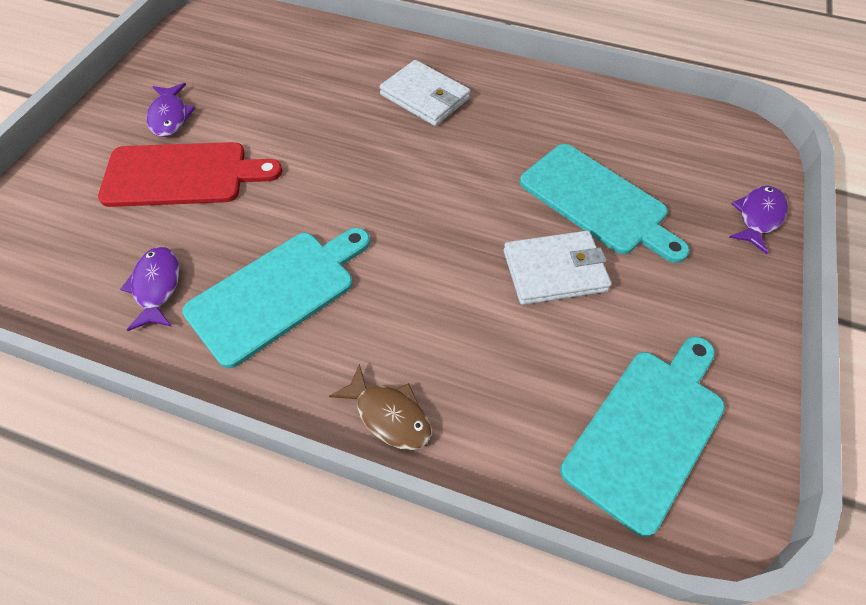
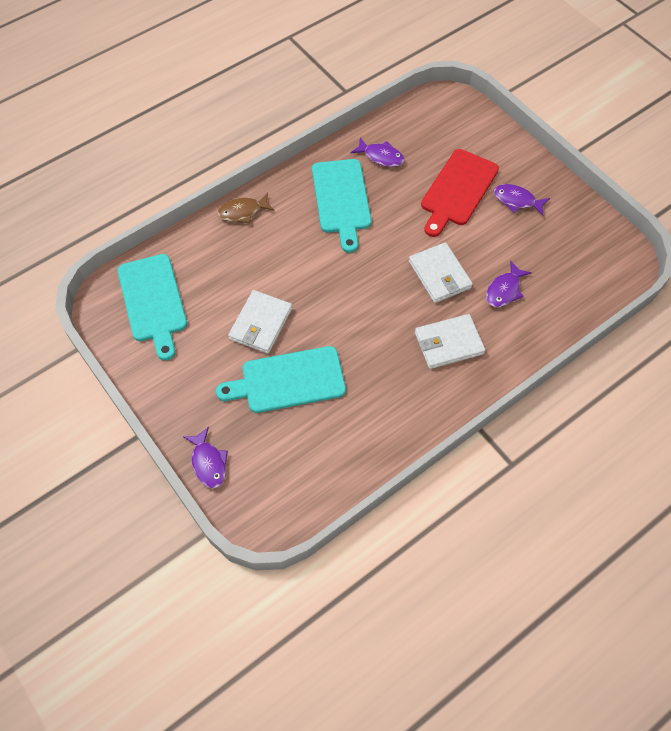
camera: 125 degrees right, 5 degrees up
(319, 82) = (504, 290): none -> purple fish
(337, 138) = (439, 275): none -> white wallet

